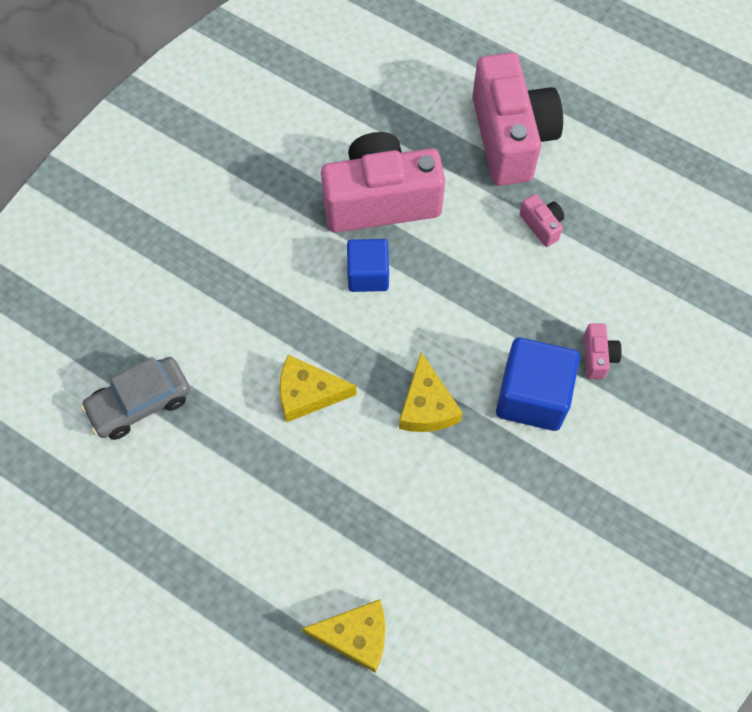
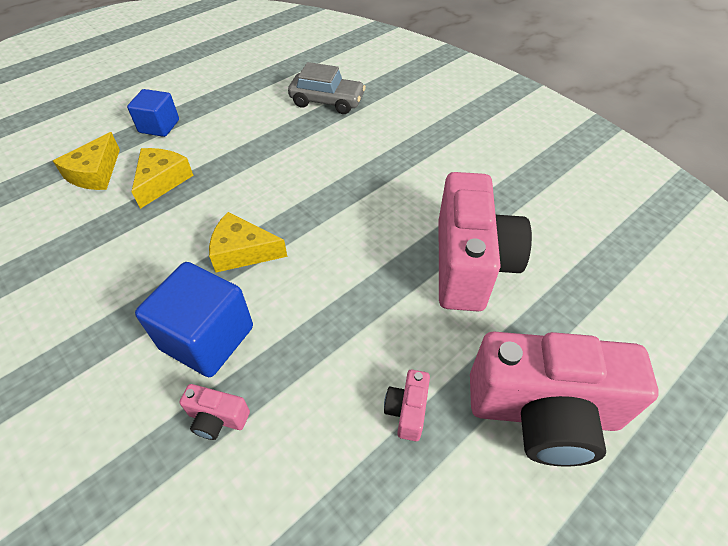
camera: 105 degrees right, 15 degrees down
(140, 403) = (327, 101): grey car -> grey car turned 120 degrees clockwise
(308, 393) = (293, 181): yellow cheese -> yellow cheese (162, 181)
(368, 274) = (389, 238): blue cube -> blue cube (159, 126)
(542, 225) = (407, 411): pink camera -> pink camera turned 120 degrees clockwise

